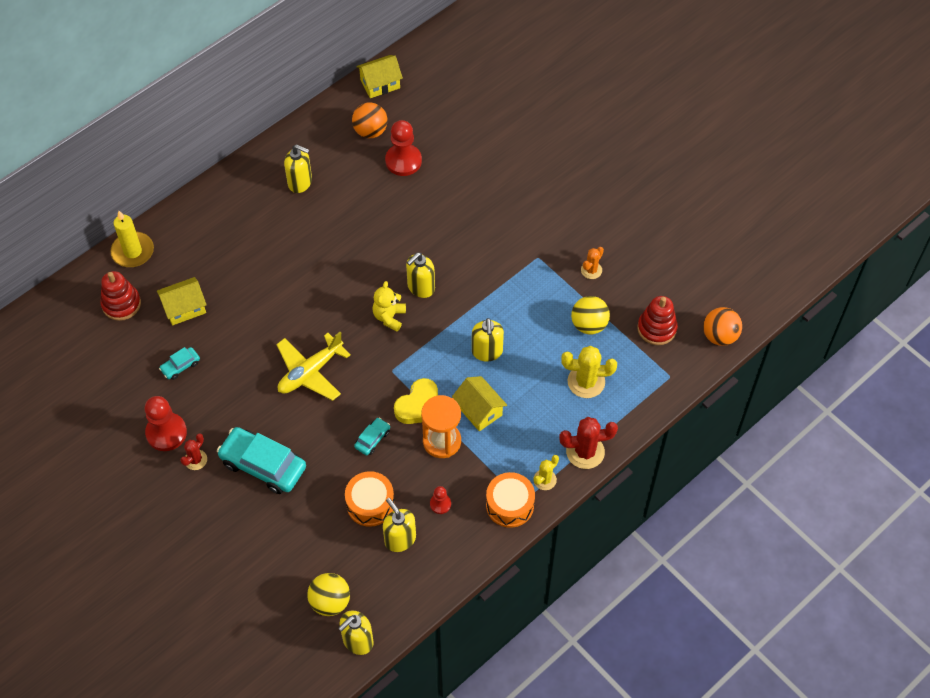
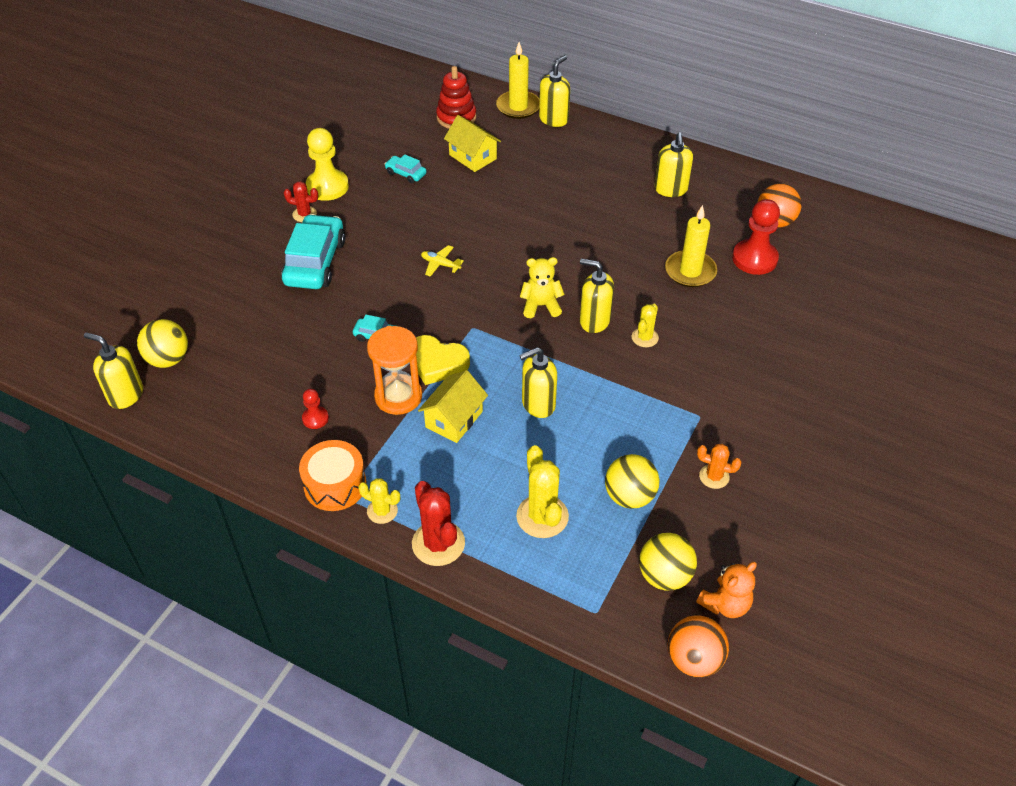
camera: 70 degrees right, 10 degrees down
(166, 433) = (327, 186): red pawn -> yellow pawn
(310, 372) = (440, 264): yellow plane -> yellow plane, size x0.48
(370, 504) = (296, 358): orange drum -> none
(380, 84) = (843, 211): yellow house -> none
(397, 206) = (690, 271): none -> yellow candle
(400, 539) = (259, 395): yellow soap dispenser -> yellow soap dispenser (554, 119)
(451, 262) = (645, 337): none -> yellow cactus
(656, 328) = (664, 576): red stacking toy -> yellow ball
(688, 304) = (725, 604): none -> orange teddy bear

